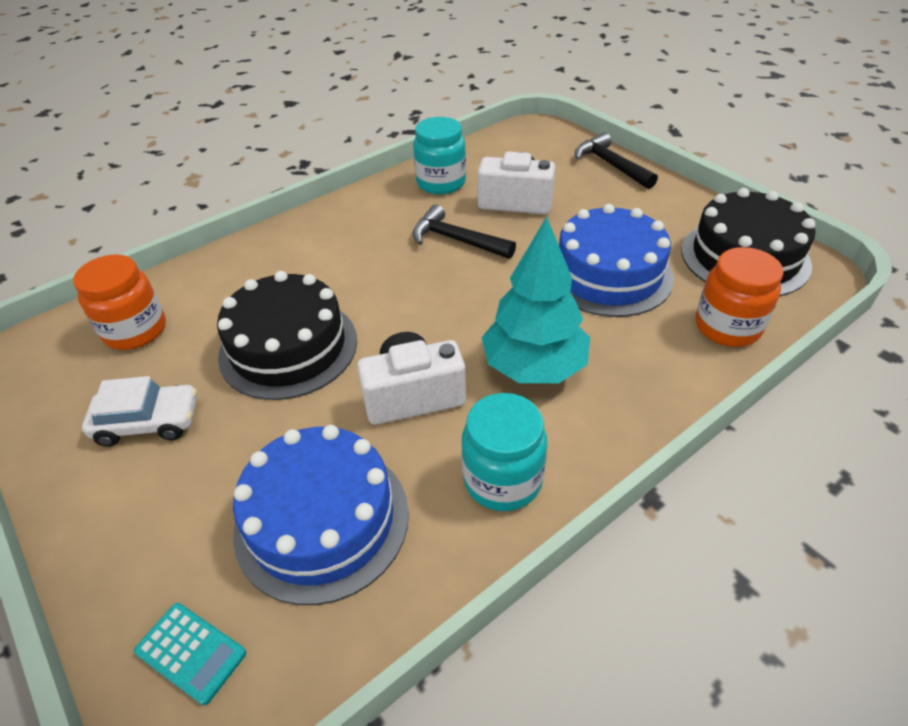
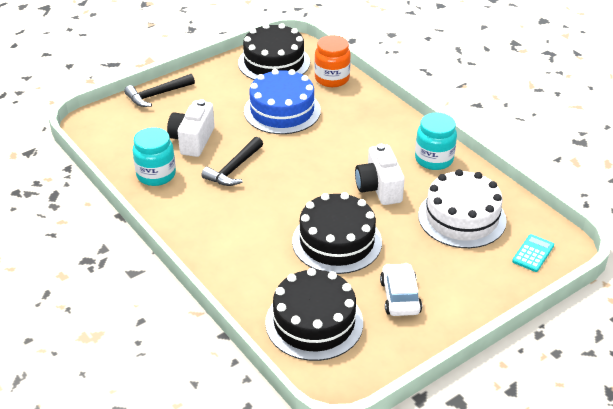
camera: 90 degrees left, 5 degrees down
(135, 331) = (314, 322): orange jar -> black cake
(322, 520) = (462, 218): blue cake -> white cake
(534, 367) = (358, 144): turquoise tree -> none

